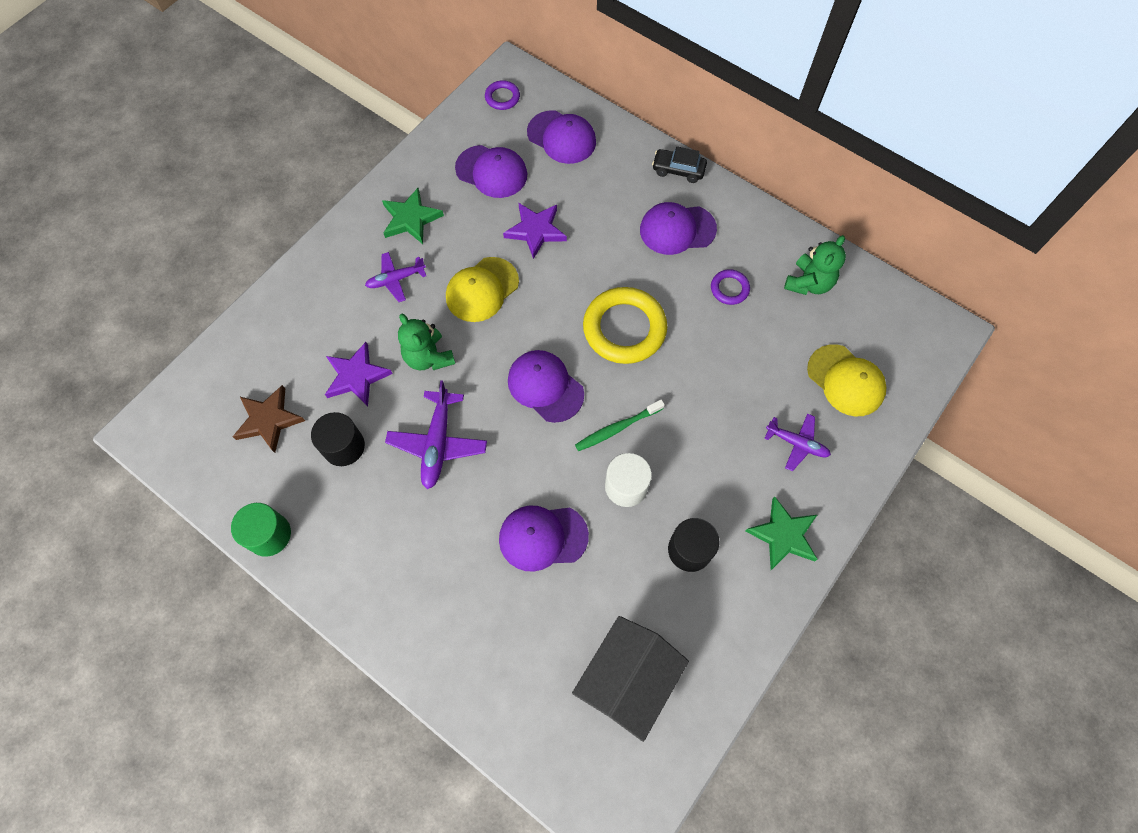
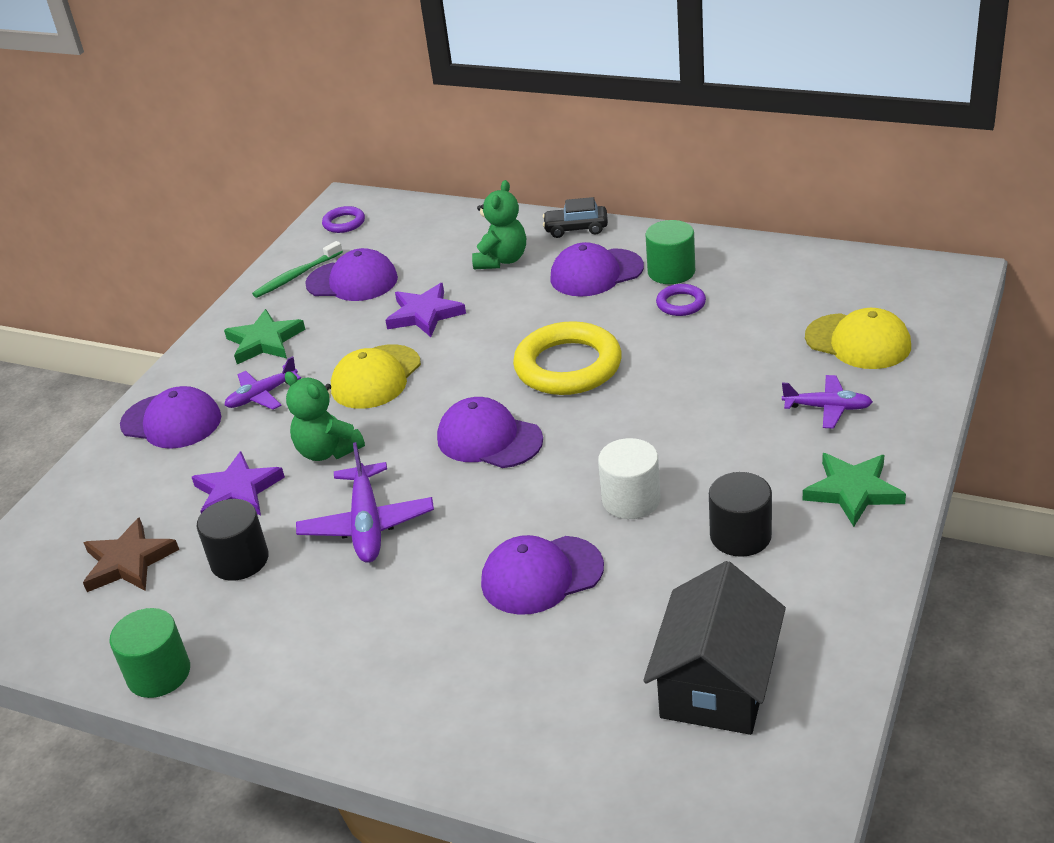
camera: 10 degrees left, 30 degrees down
(561, 137) = (427, 236): purple cap -> purple cap (171, 421)
(617, 428) = (597, 451): green toothbrush -> green toothbrush (297, 275)
(734, 249) = (671, 272): none -> green cylinder
(808, 283) = (772, 277): green teddy bear -> green teddy bear (501, 260)

